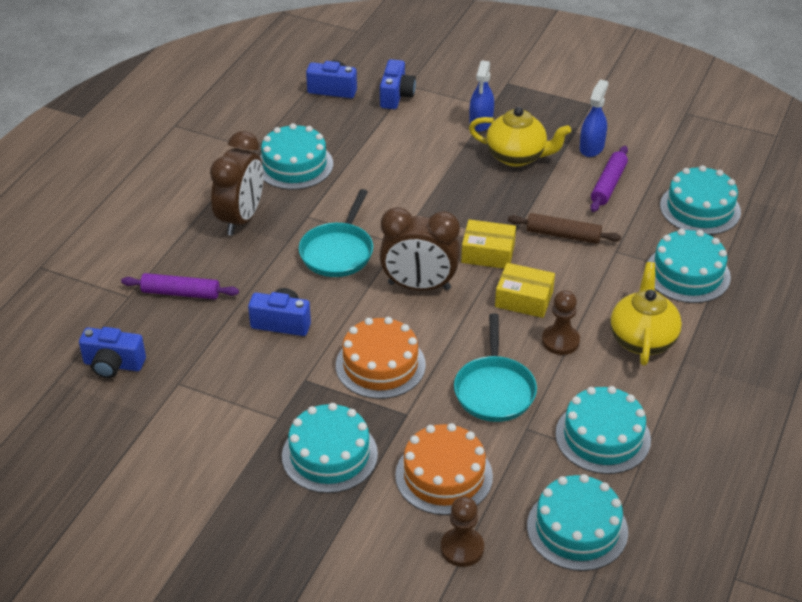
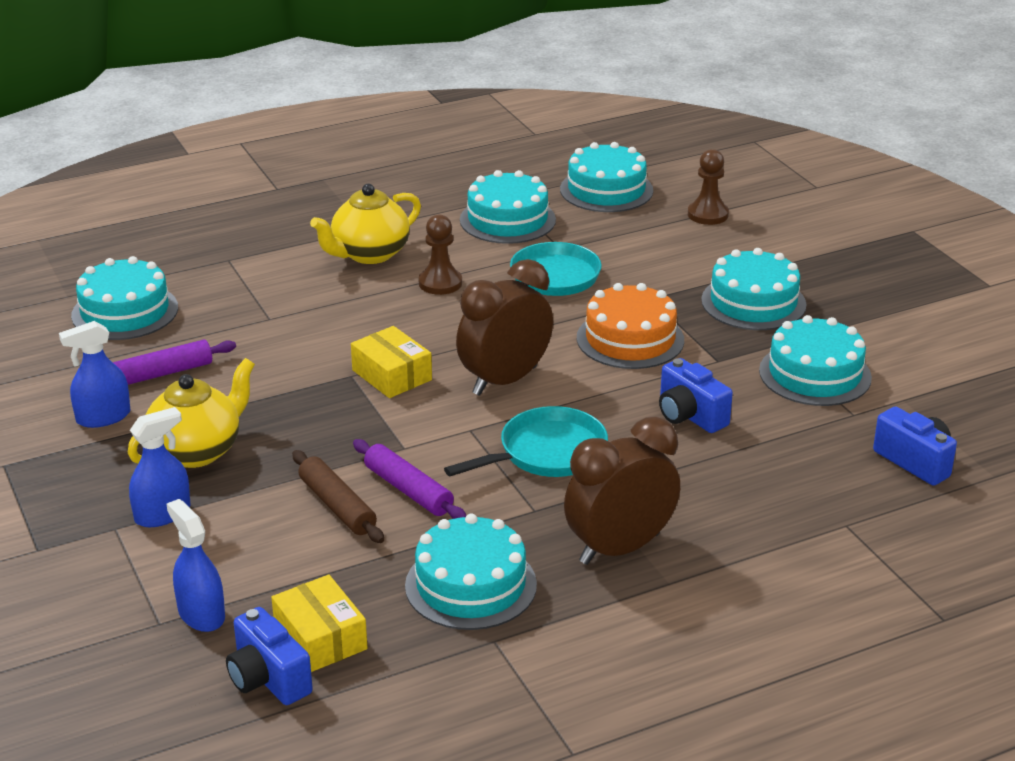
camera: 140 degrees left, 10 degrees down
(181, 293) = (777, 498): purple rolling pin -> purple rolling pin (408, 490)
(396, 96) = (201, 614): blue camera -> blue spray bottle
(419, 286) = (505, 381): brown clock -> brown clock turned 90 degrees counterclockwise
(444, 476) = (669, 252): orange cake -> none
(517, 156) = (197, 451): yellow teapot -> yellow teapot turned 75 degrees clockwise
(524, 299) = (421, 324): yellow box -> yellow box (320, 638)
(563, 235) = (292, 354): brown rolling pin -> brown rolling pin (337, 506)
(687, 274) = (243, 274): turquoise cake -> turquoise cake (815, 374)

